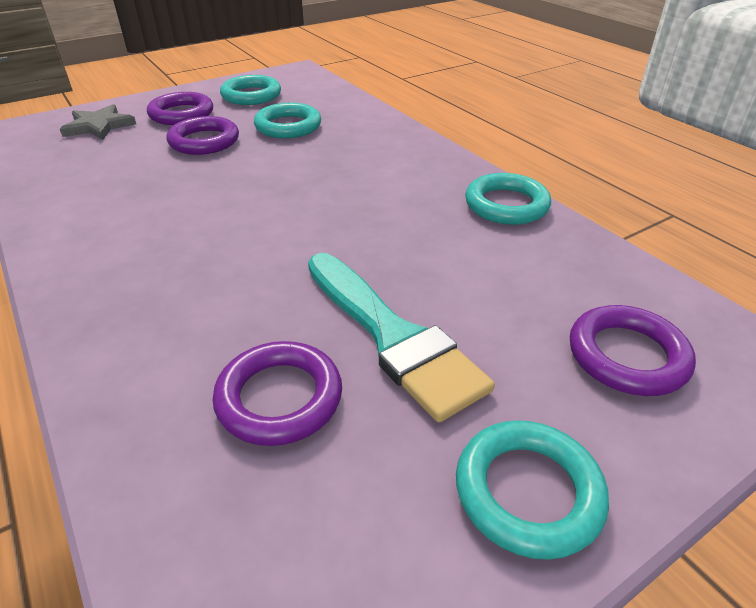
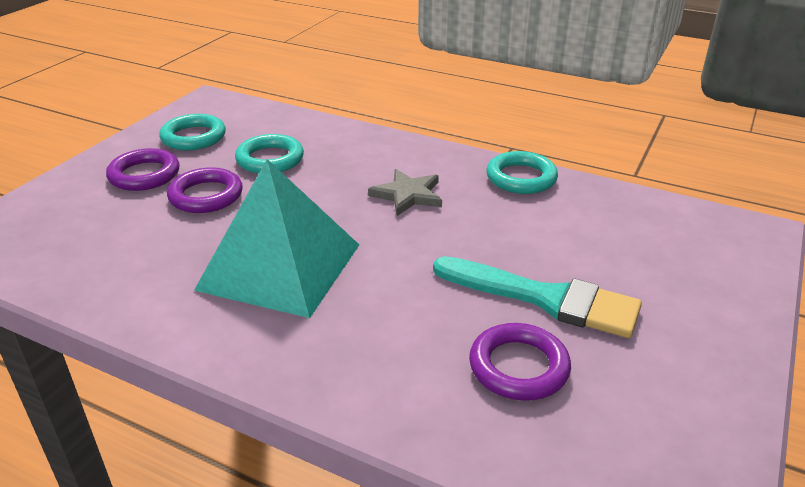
camera: 30 degrees left, 5 degrees down
(99, 126) = (67, 211): grey star -> grey star (408, 195)
(187, 215) = (279, 266): none -> turquoise pyramid
(528, 492) = (709, 354): turquoise ring -> none
(627, 356) = (688, 256): purple ring -> none

